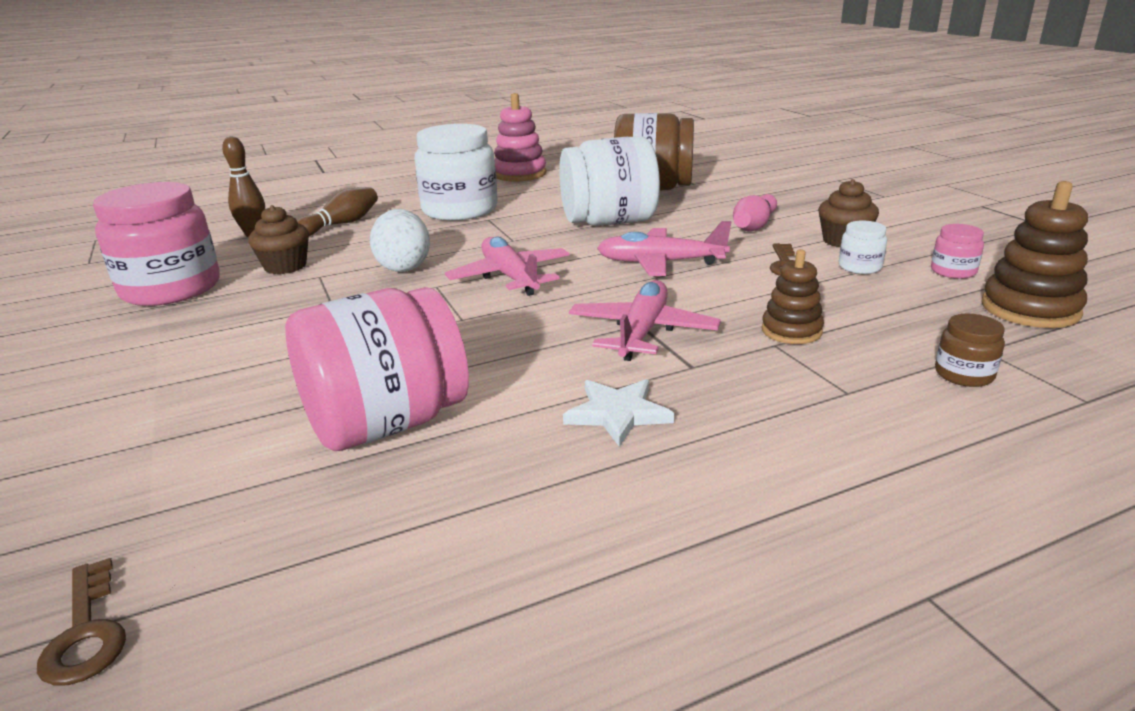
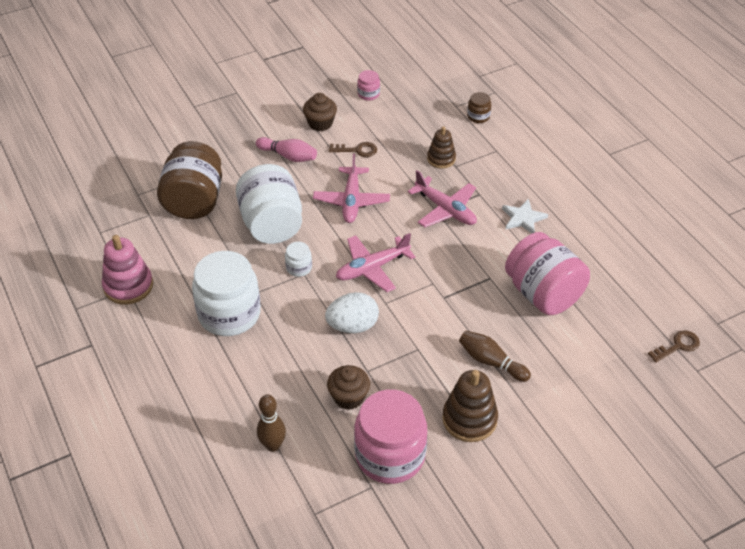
camera: 95 degrees left, 20 degrees up
(342, 224) = (254, 388): brown bowling pin -> brown bowling pin (491, 362)
(642, 332) = (445, 210): pink plane -> pink plane turned 150 degrees counterclockwise
(859, 267) = (361, 124): white jar -> white jar (299, 268)
(1030, 309) = (414, 83): brown stacking toy -> brown stacking toy (469, 419)

